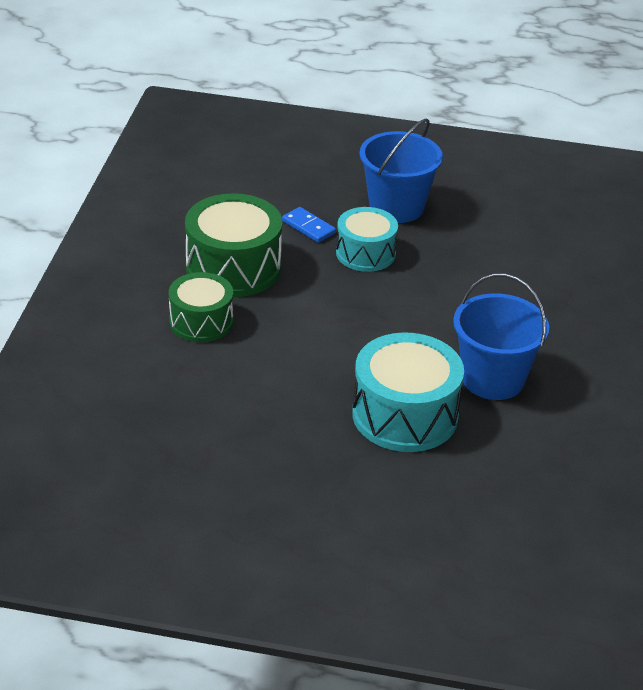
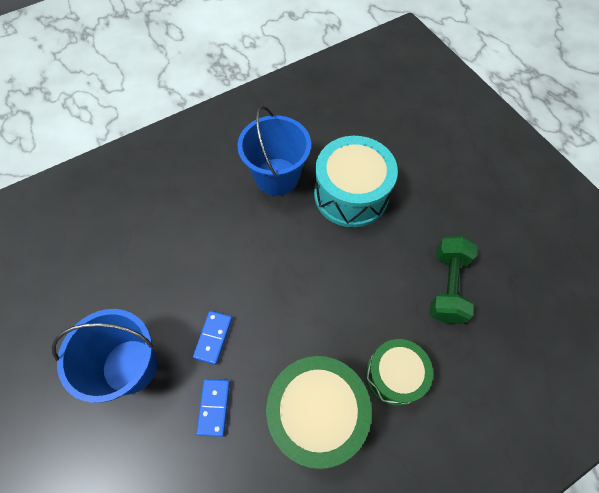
camera: 130 degrees left, 25 degrees up
(223, 406) = (447, 286): none -> green dumbbell
(365, 253) = (213, 337): turquoise drum -> blue domino

